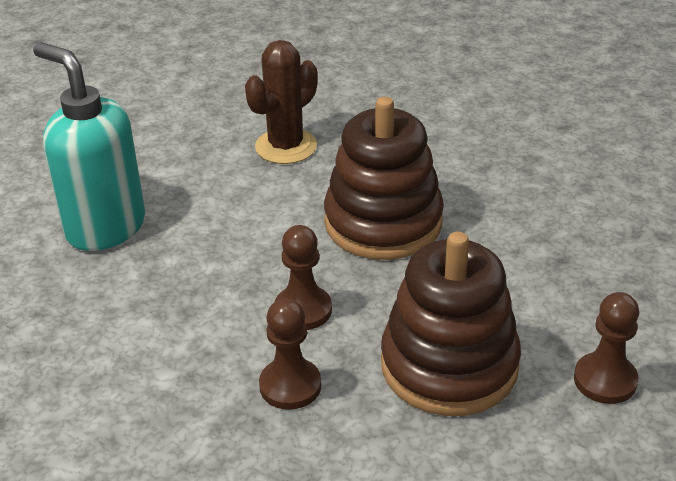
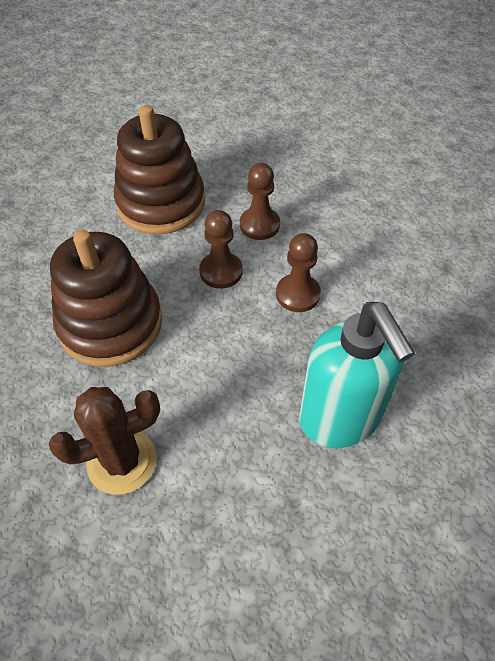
camera: 155 degrees left, 15 degrees up
(605, 380) = (89, 167): brown pawn -> brown pawn (298, 294)

